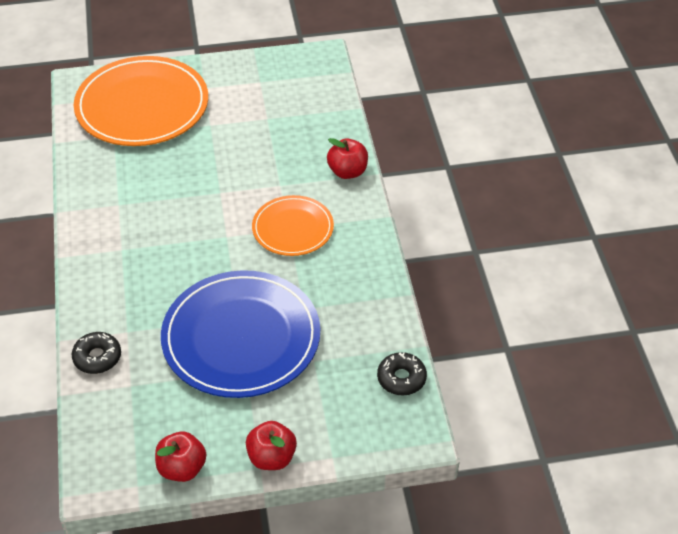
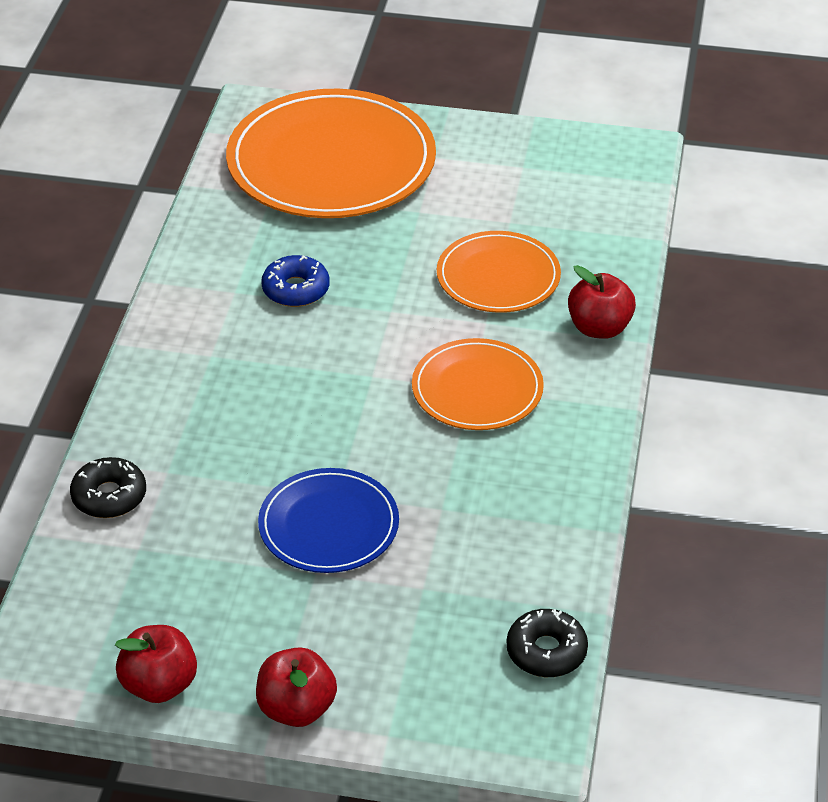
camera: 20 degrees right, 5 degrees down
(156, 193) = (296, 289): none -> blue donut
(241, 337) = (329, 525): blue plate -> blue plate, size x0.56
(275, 154) = (498, 277): none -> orange plate

